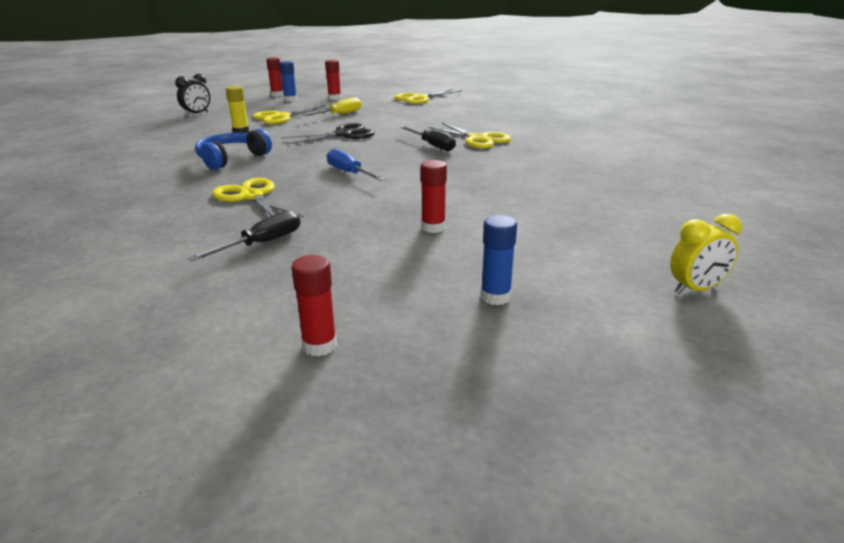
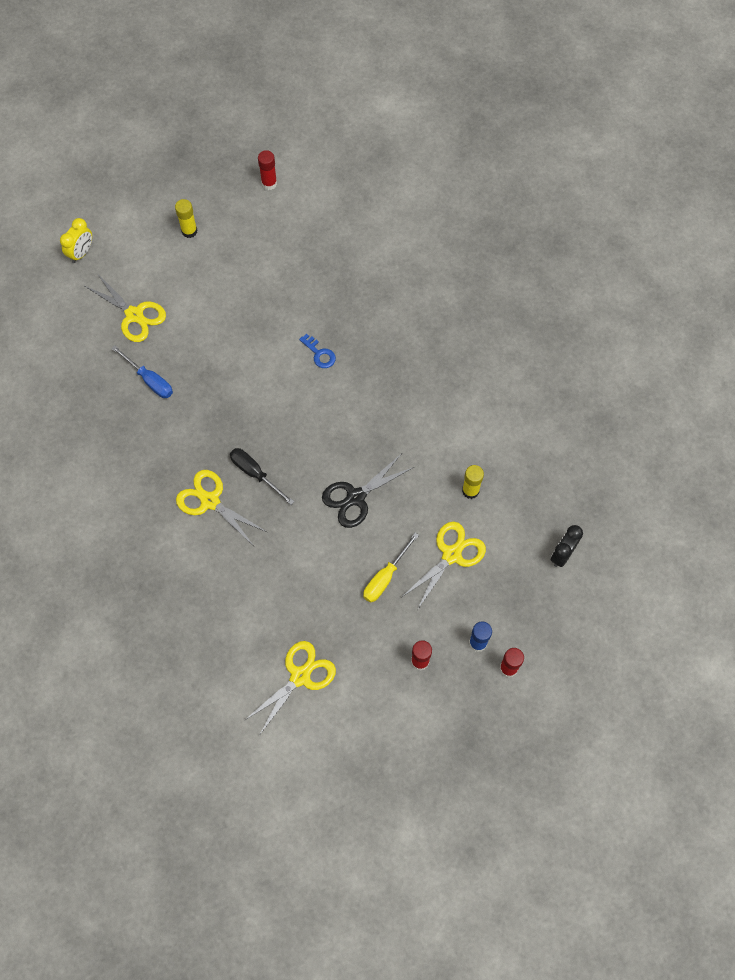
camera: 170 degrees right, 40 degrees up
(231, 159) = (437, 409): blue headphones -> none
(252, 196) = (377, 332): yellow scissors -> yellow scissors (134, 315)
(262, 244) = (337, 266): black screwdriver -> none
(333, 190) = (319, 354): none -> blue key
(349, 173) = (317, 390): blue screwdriver -> blue screwdriver (150, 380)
(433, 228) = (232, 302): red glue stick -> none
(495, 297) = (189, 231): blue glue stick -> yellow glue stick
(695, 289) = (81, 253): yellow clock -> yellow clock turned 150 degrees clockwise

